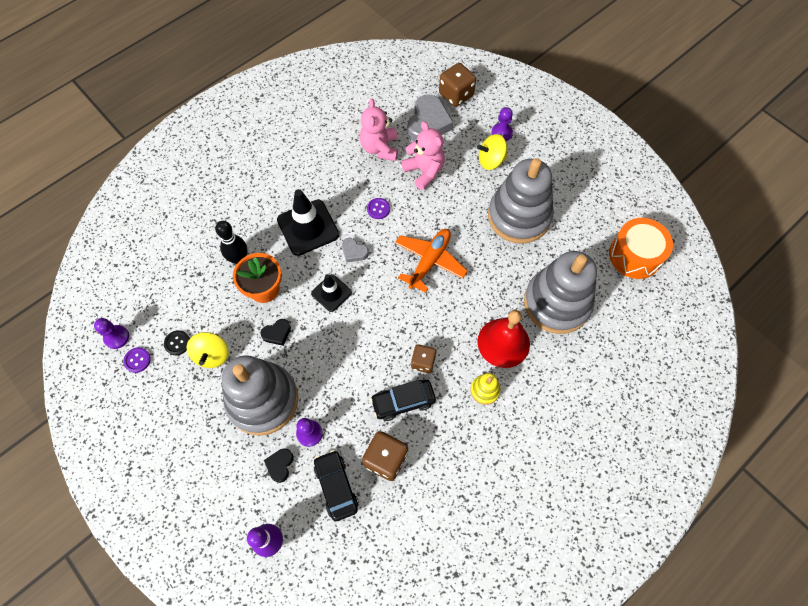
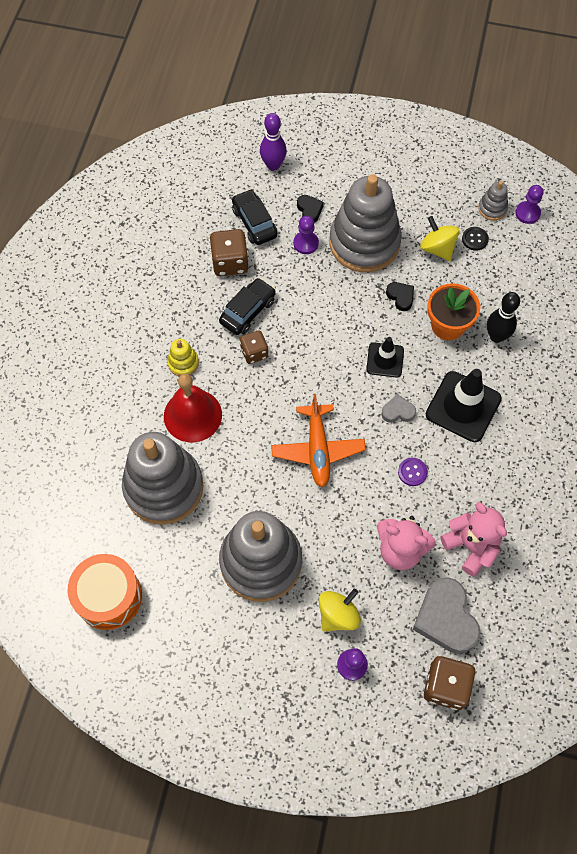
camera: 145 degrees right, 0 degrees up
(137, 360) = (492, 208): purple button -> grey stacking toy
(277, 333) = (400, 297): black heart -> black heart turned 120 degrees clockwise
(336, 486) = (254, 223): black car -> black car turned 150 degrees counterclockwise

